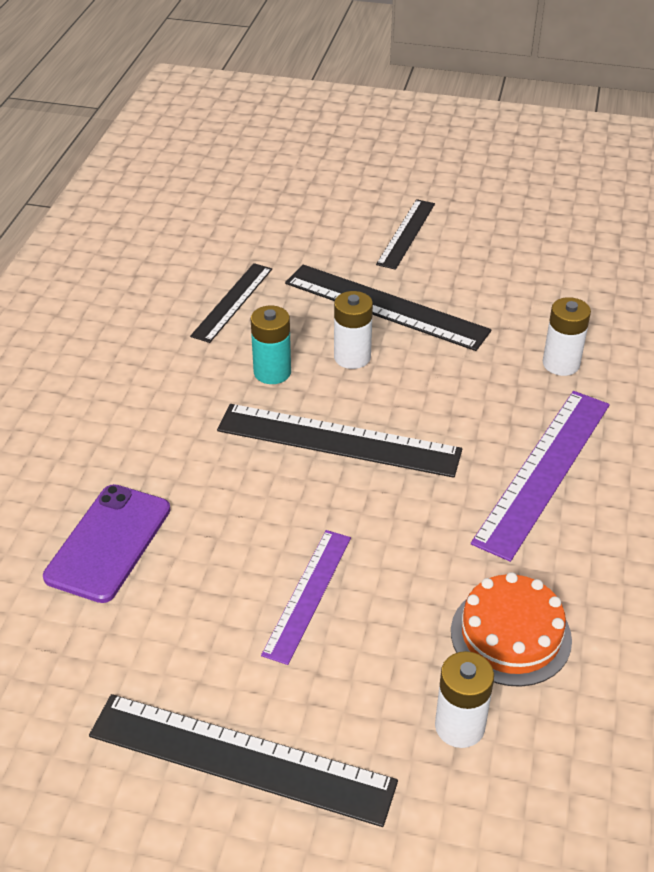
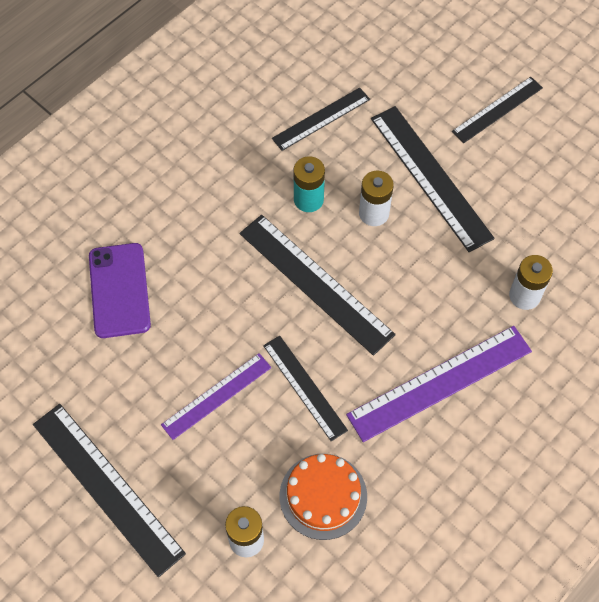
camera: 30 degrees right, 20 degrees up
(108, 543) = (119, 290): purple phone -> purple phone turned 60 degrees counterclockwise
(403, 540) = (304, 387): none -> black ruler

